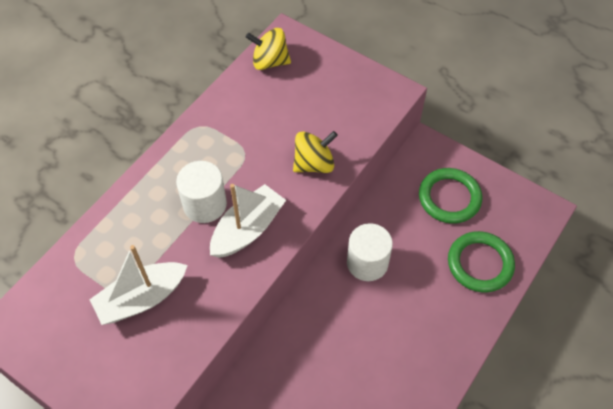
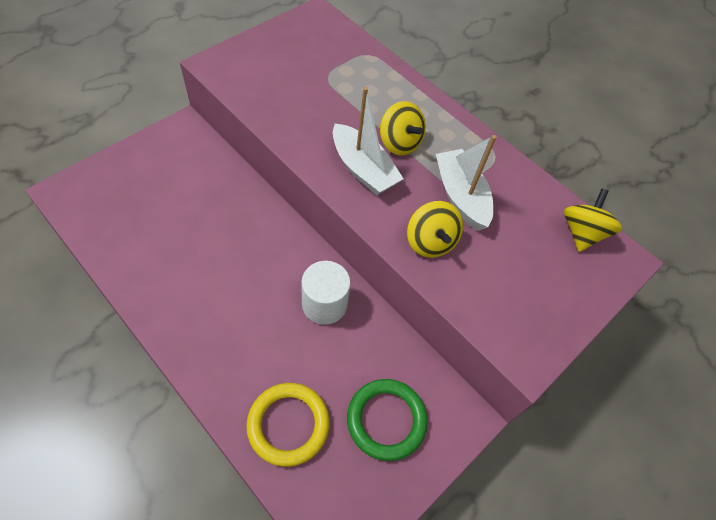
camera: 95 degrees right, 0 degrees up
(141, 299) = (315, 87): white boat -> white boat (460, 196)
(205, 204) = (399, 143): white cylinder -> yellow spinning top
(480, 264) = (288, 425): green ring -> yellow ring

